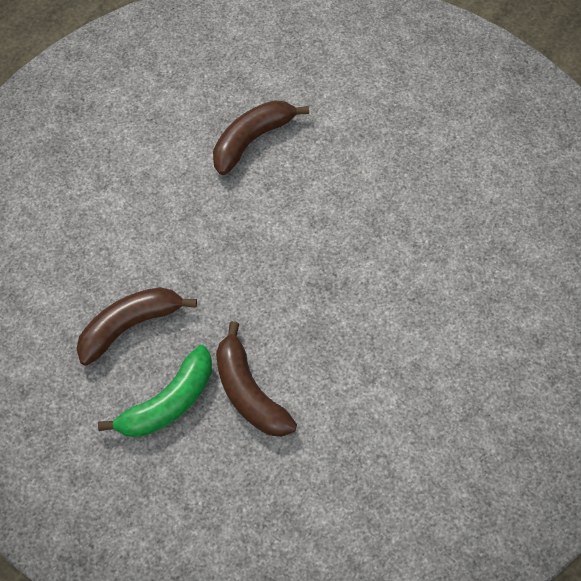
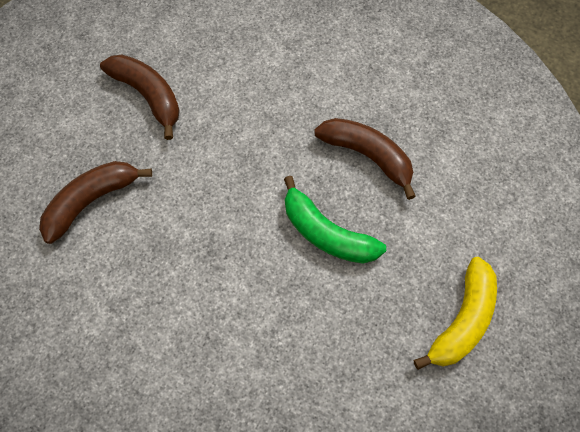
camera: 80 degrees right, 5 degrees up
(168, 403) = (77, 139): green banana -> green banana (326, 233)
(425, 103) = (462, 320): none -> yellow banana

